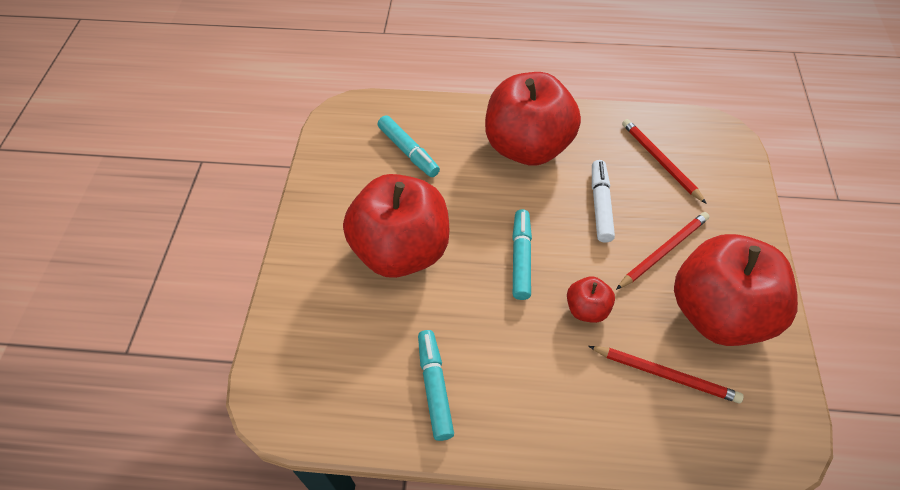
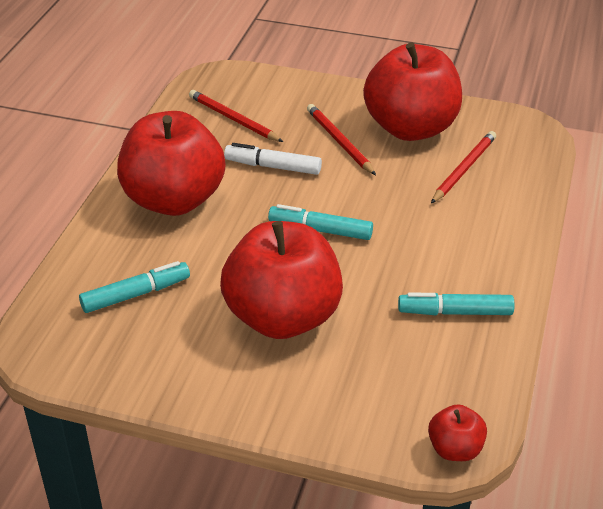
camera: 80 degrees left, 15 degrees down
(587, 309) = (390, 199): red apple -> red apple (455, 449)
(660, 161) = (233, 119): red pencil -> red pencil turned 60 degrees clockwise

